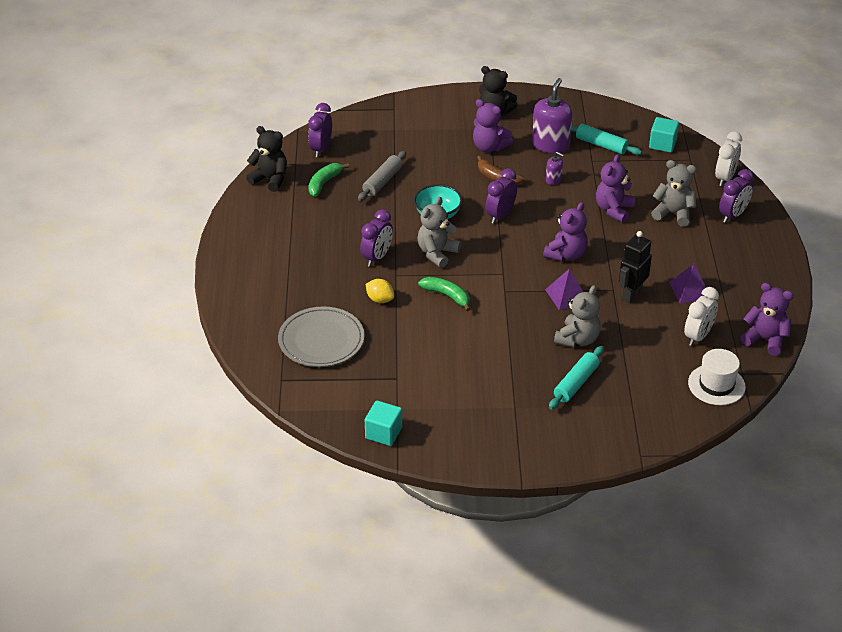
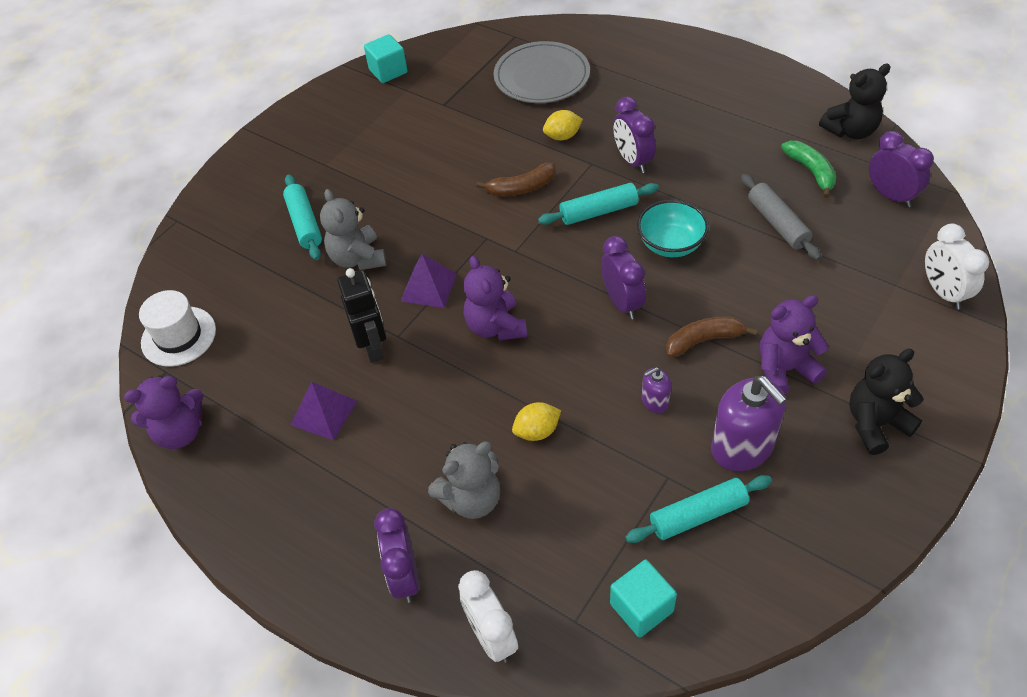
camera: 130 degrees right, 10 degrees up
(437, 253) = (599, 211): grey teddy bear -> turquoise rolling pin
(447, 296) = (522, 188): green banana -> brown banana
(614, 210) = (537, 431): purple teddy bear -> yellow lemon
(698, 336) = (253, 368): white clock -> white clock (943, 292)

